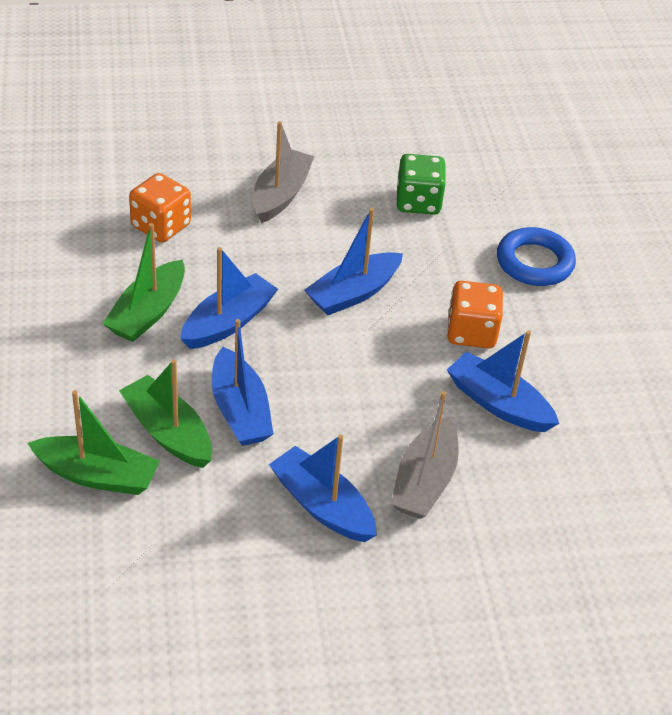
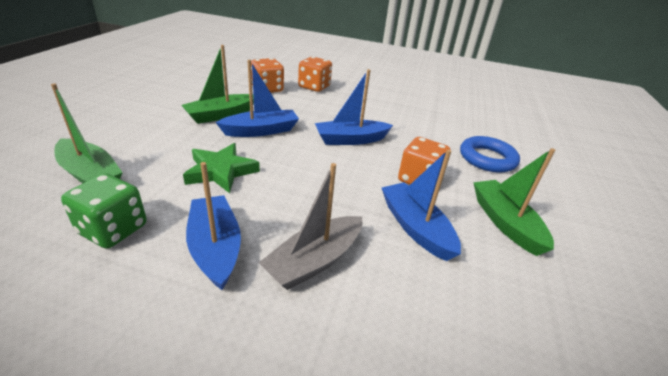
camera: 25 degrees right, 10 degrees down
(168, 432) = (163, 168): green boat -> green boat (505, 223)
(225, 192) = (314, 87): none -> orange dice
(240, 410) = (221, 171): blue boat -> green star
(281, 195) = (343, 94): grey boat -> none
(418, 202) = (422, 115): green dice -> green dice (113, 229)

